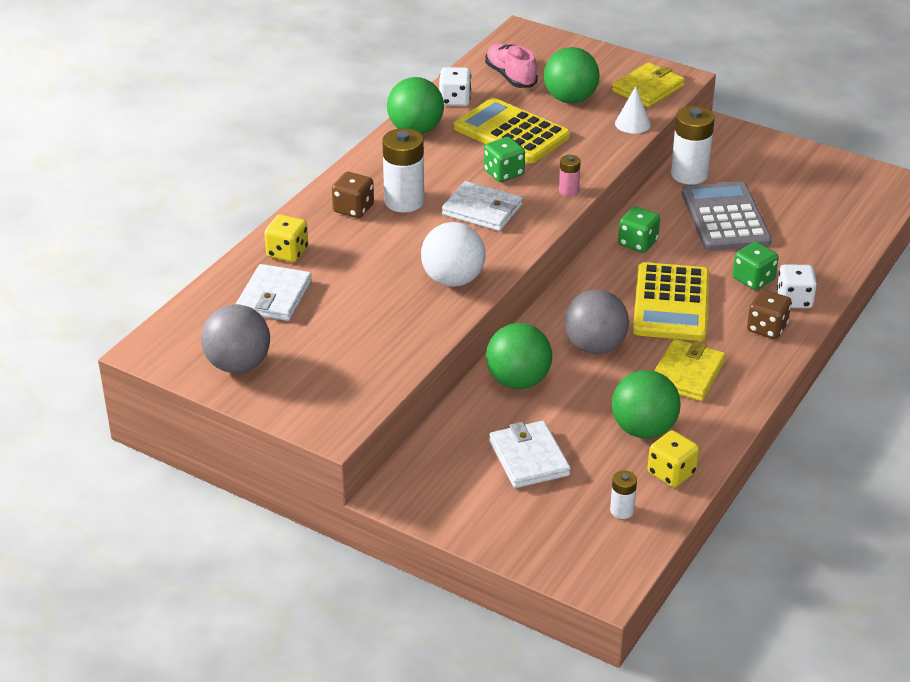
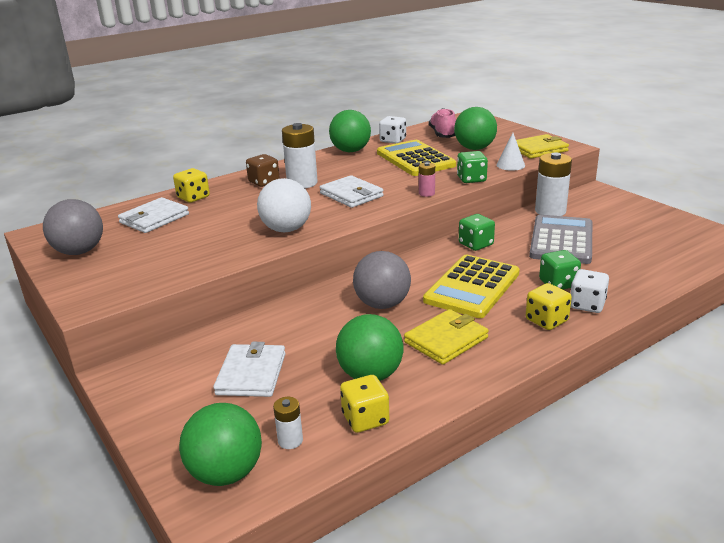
camera: 25 degrees right, 10 degrees down
(504, 173) = (388, 178): green dice -> green dice (471, 179)
(518, 381) = (298, 315): green ball -> green ball (226, 473)
(767, 328) = (546, 320): brown dice -> yellow dice

